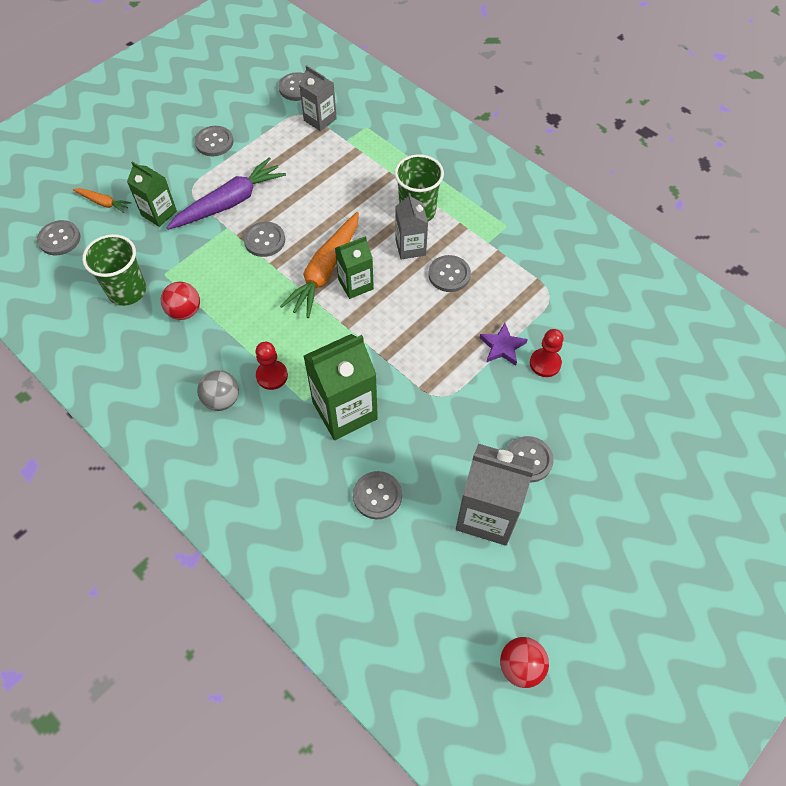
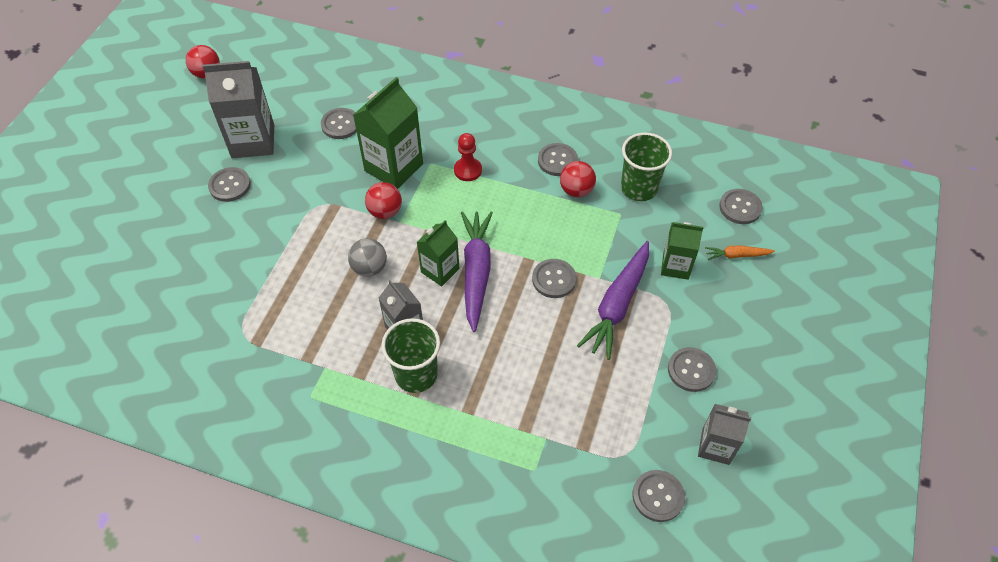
camera: 155 degrees right, 5 degrees down
(222, 400) = (495, 141): grey ball -> grey ball (369, 268)
(320, 119) = (596, 456): grey carton -> grey carton (715, 446)
(325, 271) = (476, 272): orange carrot -> purple carrot
(377, 362) = (385, 212): none -> red ball
(449, 274) = (352, 315): grey button -> grey button (557, 160)
(502, 347) = (277, 265): purple star -> none
(545, 363) = (232, 264): red pawn -> none

